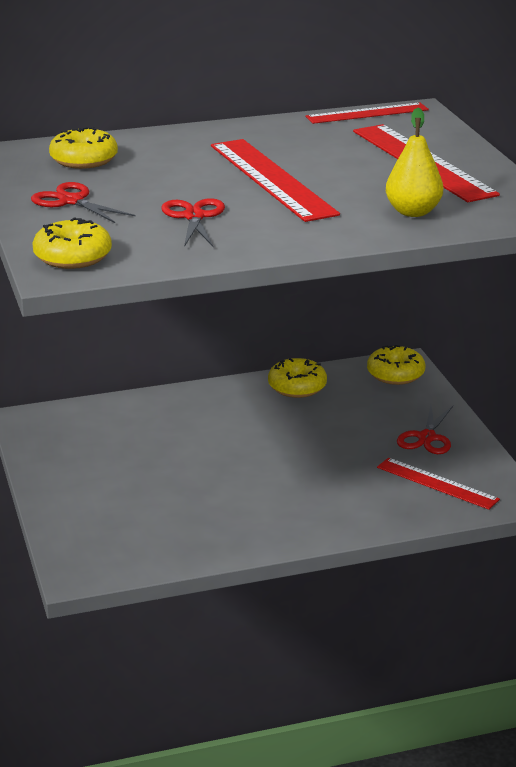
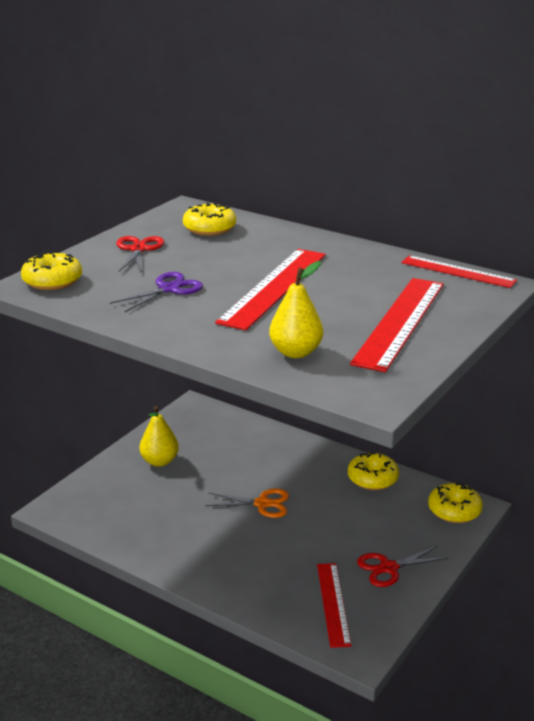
camera: 50 degrees right, 0 degrees up
(94, 478) = (160, 461): none -> yellow pear
(194, 217) = (168, 289): red scissors -> purple scissors
(251, 454) = (262, 504): none -> orange scissors

